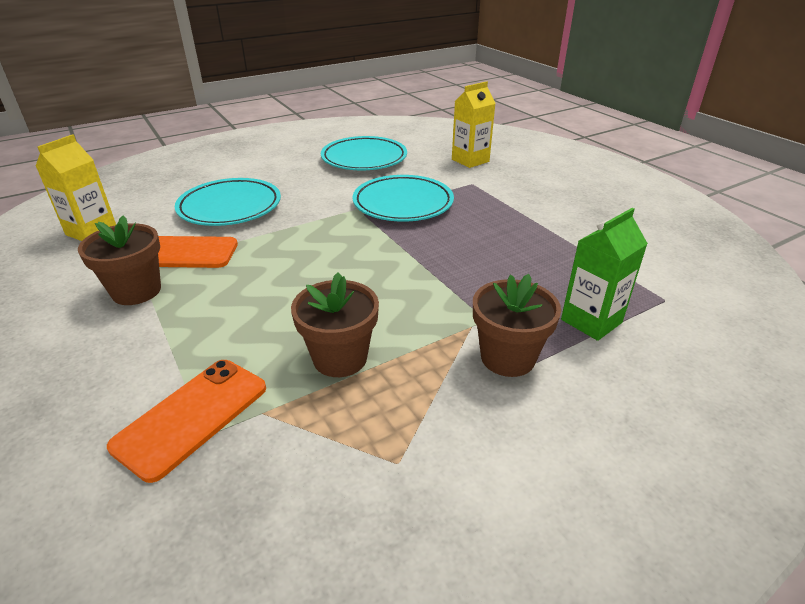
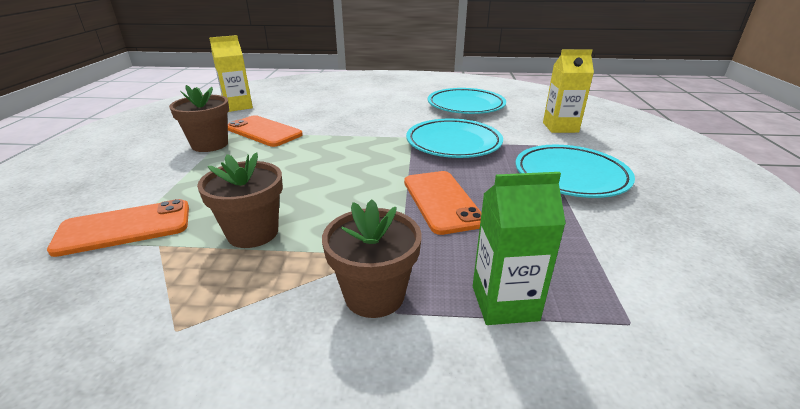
camera: 35 degrees right, 5 degrees down
(230, 207) = (329, 113): turquoise plate -> turquoise plate (570, 176)
(461, 263) = (442, 201): none -> orange phone

